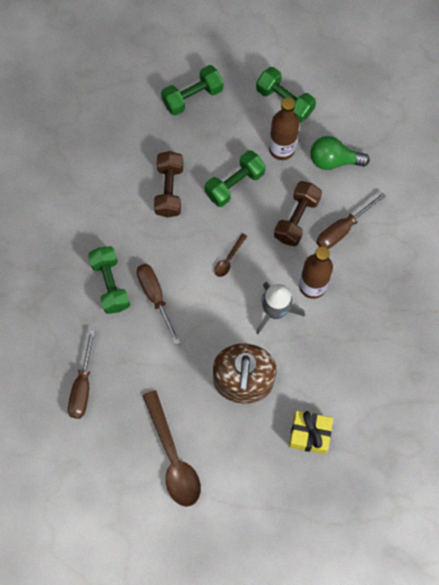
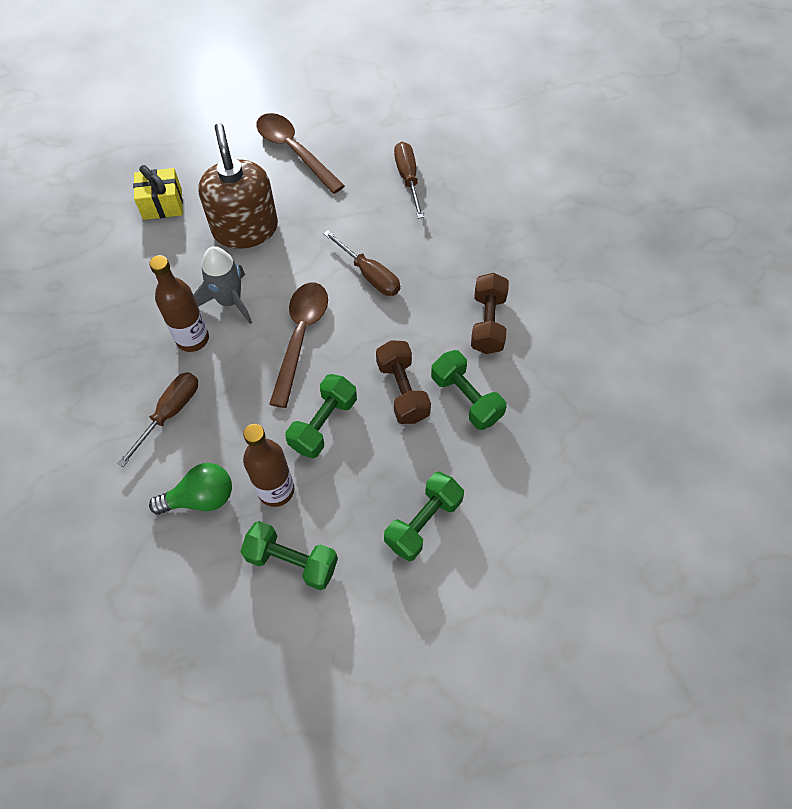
camera: 160 degrees right, 10 degrees down
(110, 284) = (424, 272): green dumbbell -> green dumbbell (466, 398)
(229, 259) = (301, 337): brown spoon -> brown spoon, size x2.18
(296, 219) = (231, 407): brown dumbbell -> brown dumbbell (488, 323)

